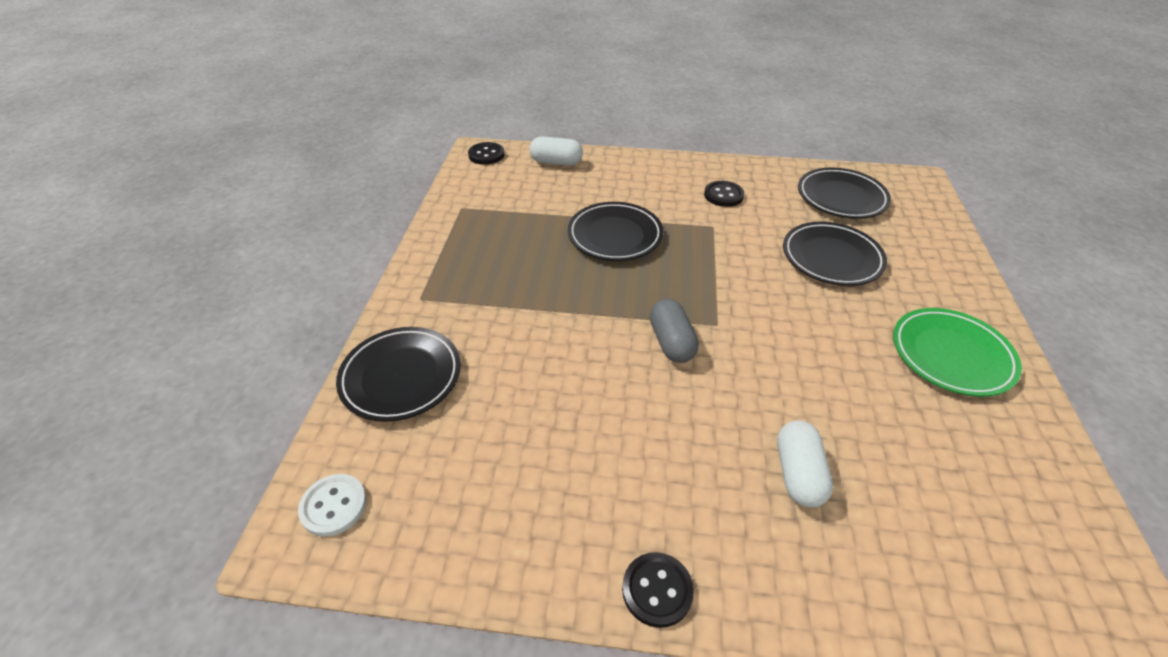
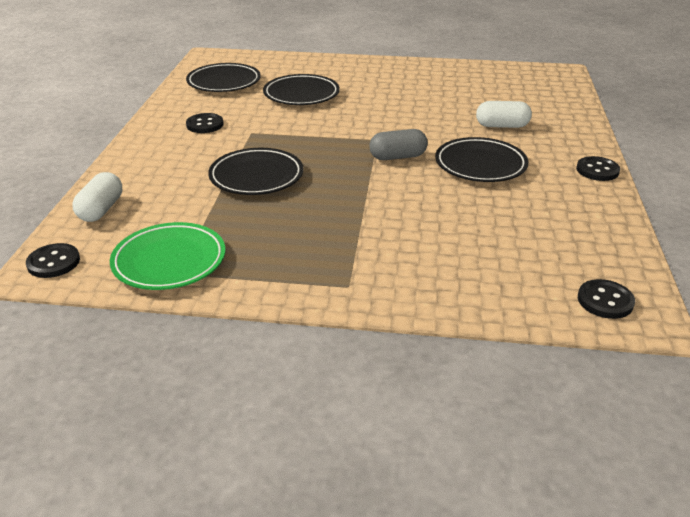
camera: 90 degrees left, 10 degrees down
(334, 506) = (605, 301): white button -> black button
(401, 377) = (460, 284): black plate -> black plate (480, 165)
(951, 355) = (398, 76): green plate -> green plate (169, 261)

